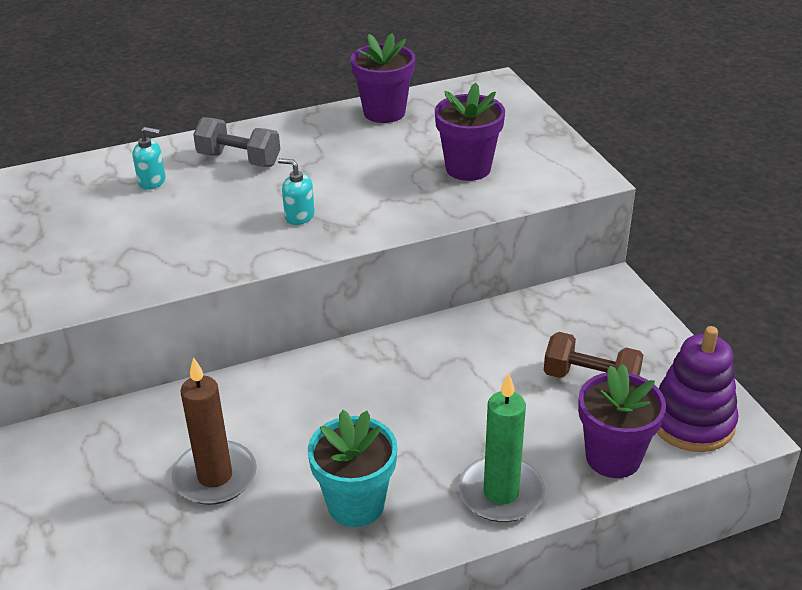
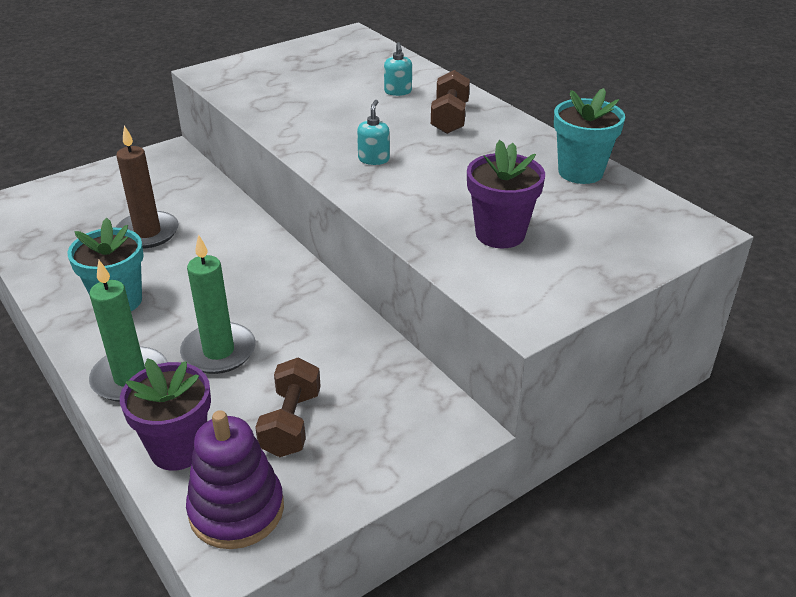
camera: 75 degrees right, 0 degrees up
(239, 159) = (449, 118): grey dumbbell -> brown dumbbell
(384, 112) = (580, 172): purple flower pot -> turquoise flower pot
(475, 422) = (219, 351): none -> green candle

